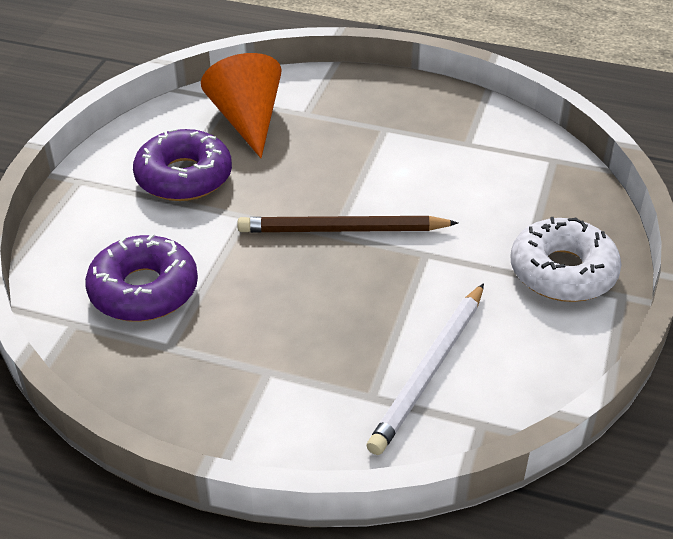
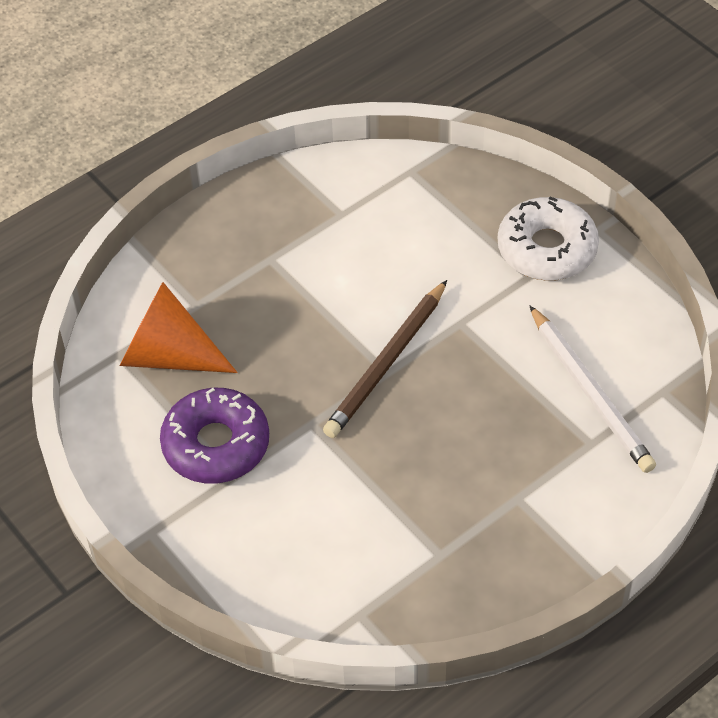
camera: 55 degrees left, 10 degrees up
(144, 290) = (355, 543): purple donut -> none

